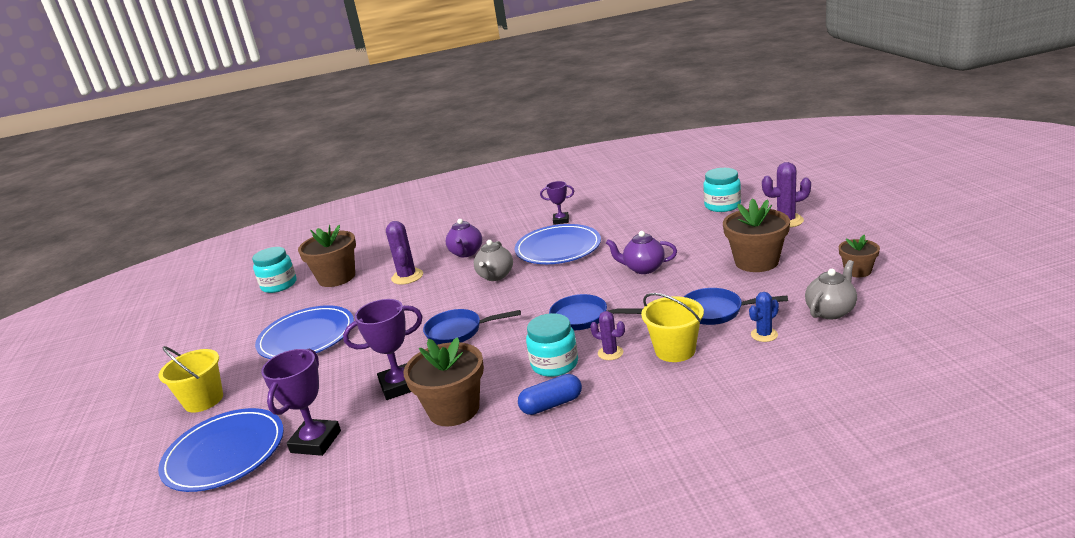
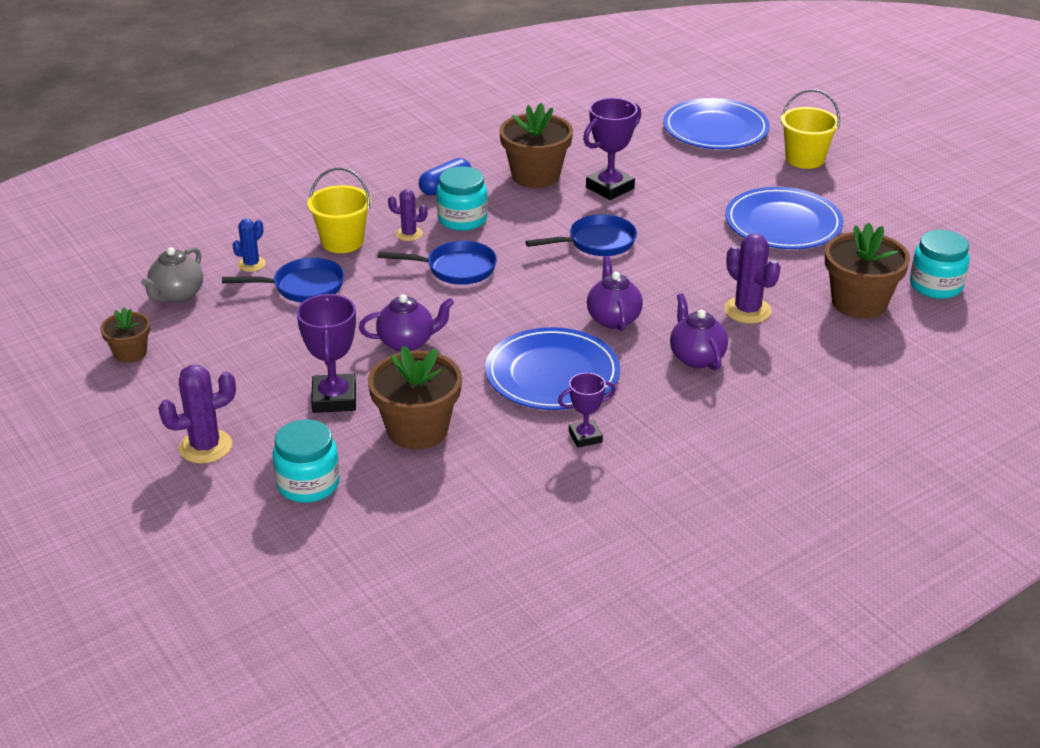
camera: 155 degrees right, 10 degrees up
(316, 441) = (641, 143): purple trophy -> purple trophy (334, 399)
(495, 276) = (613, 318): grey teapot -> purple teapot
(756, 262) = (255, 362): brown flower pot -> brown flower pot (417, 429)

